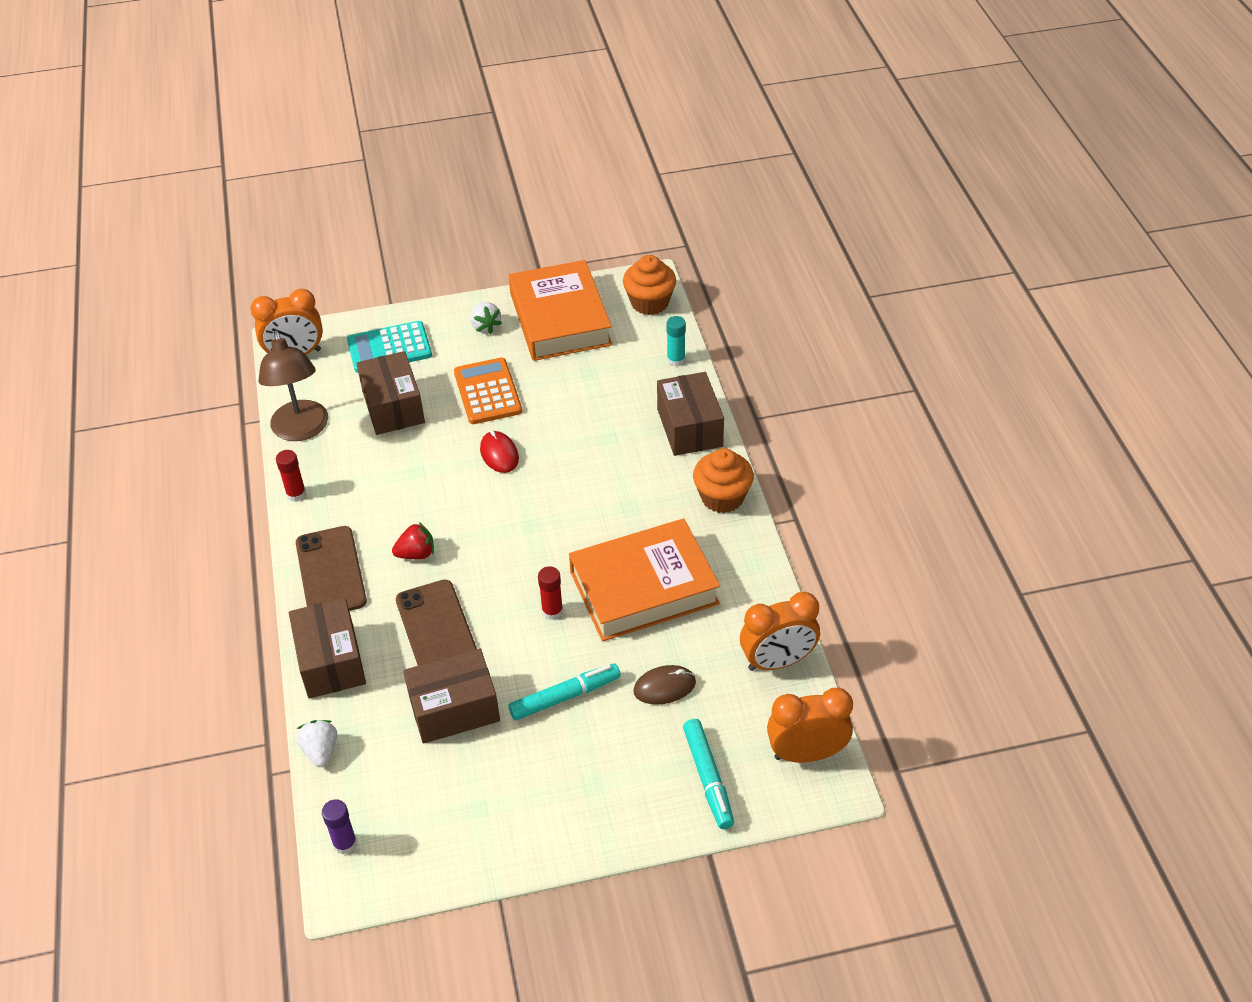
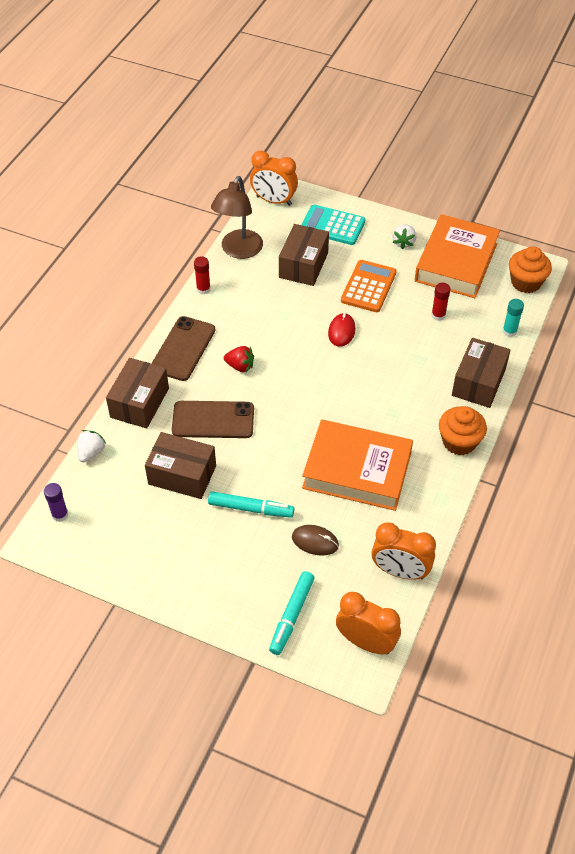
camera: 35 degrees right, 5 degrees up
(437, 629) = (213, 420): brown phone -> brown phone turned 75 degrees clockwise
(552, 611) = (288, 451): red glue stick -> red glue stick (438, 315)

